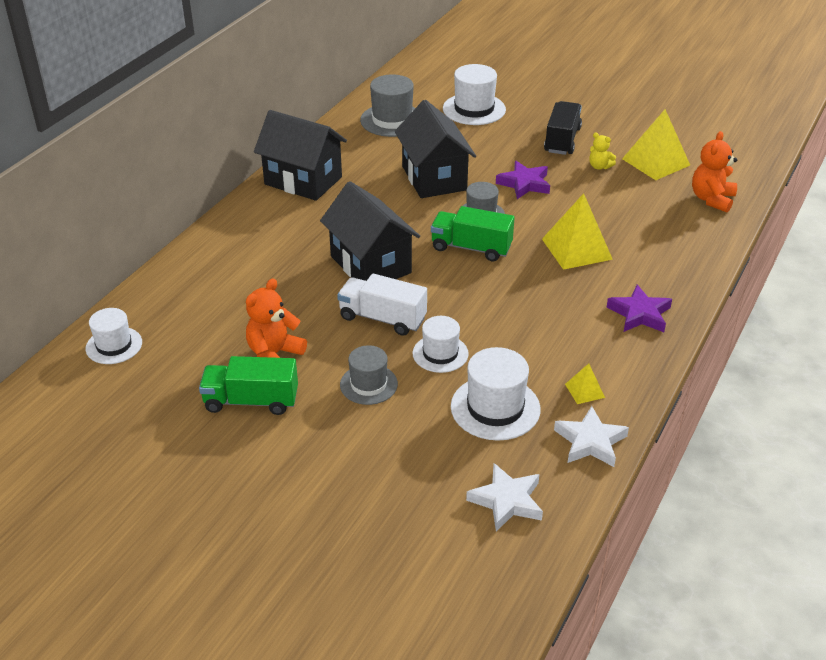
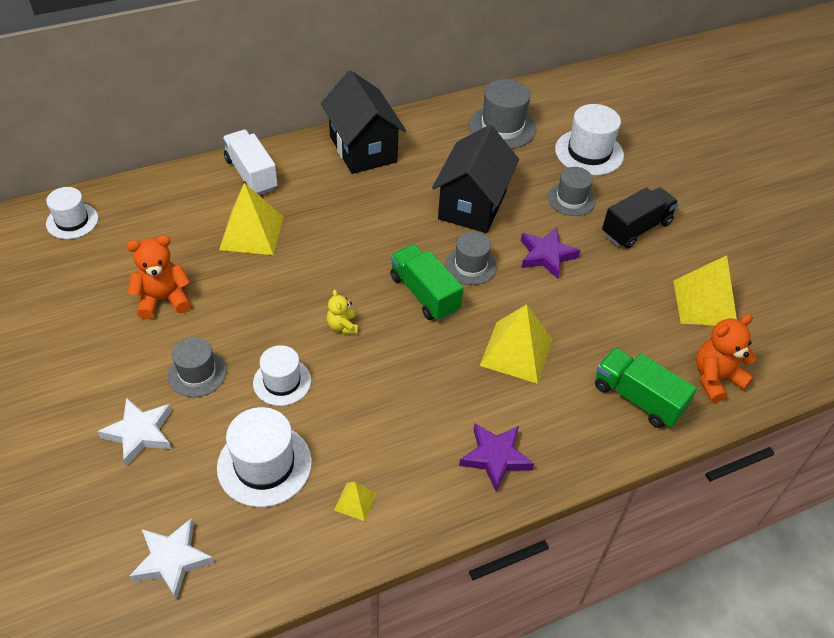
camera: 35 degrees right, 10 degrees up
(251, 401) = (103, 330): green truck -> green truck (637, 398)
(287, 276) = (252, 233): none -> yellow pyramid
(371, 264) = (325, 261): black house -> none
(382, 318) = (276, 318): white truck -> white truck (251, 174)
(498, 143) = (571, 199): none -> grey hat
(590, 442) = (301, 556): white star -> white star (139, 433)
(599, 166) = (640, 277): yellow teddy bear -> yellow teddy bear (342, 326)

